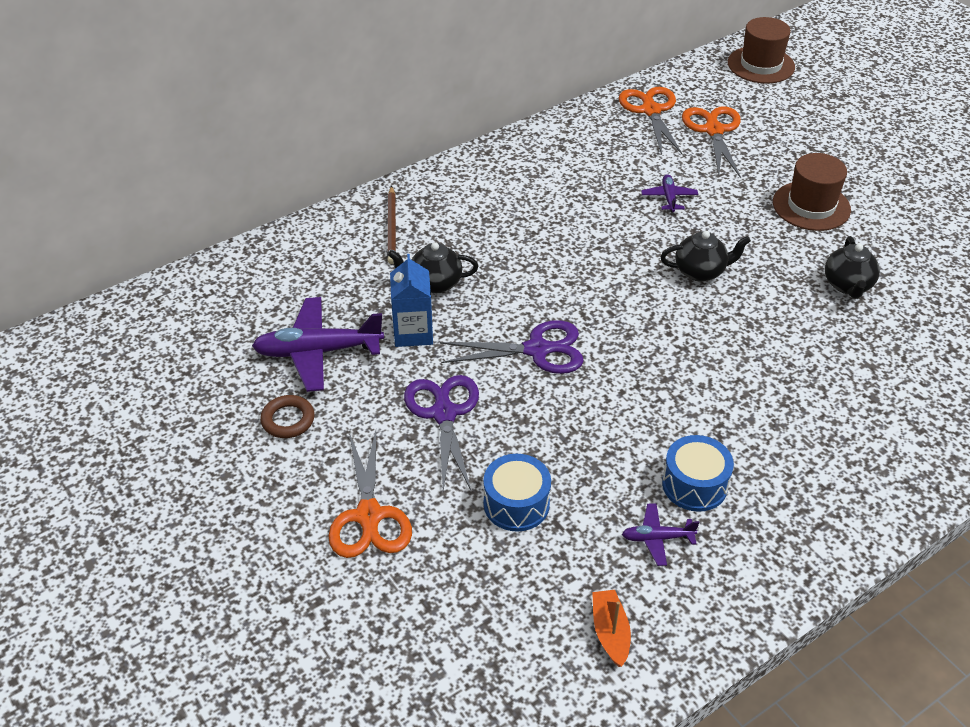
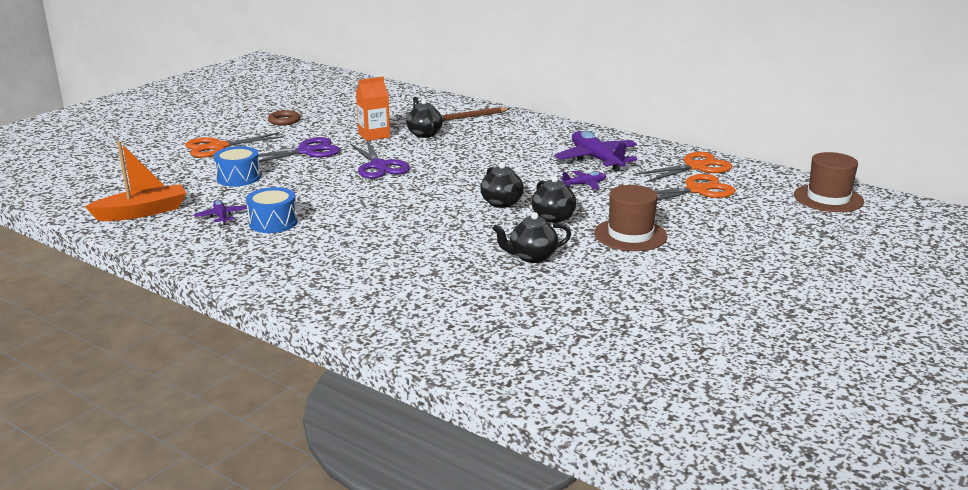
camera: 70 degrees right, 20 degrees down
(318, 352) = (343, 118): purple plane -> purple plane (596, 159)
(413, 332) = (374, 135): blue carton -> orange carton
(610, 632) = (142, 212): orange boat -> orange boat, size x1.72
(753, 244) = (554, 218): none -> black teapot

